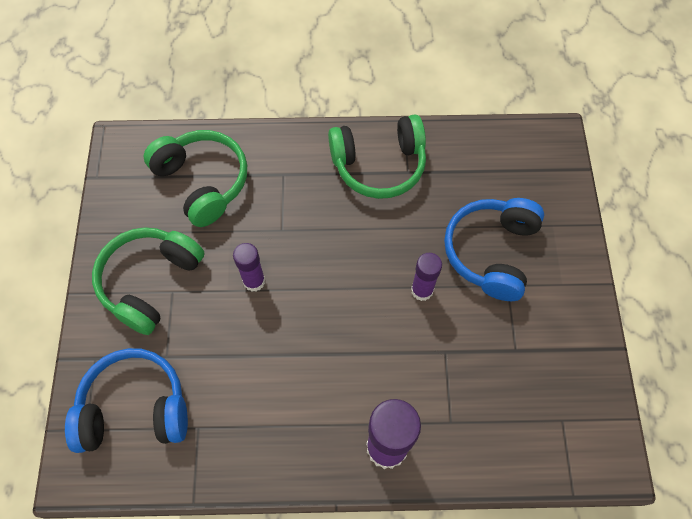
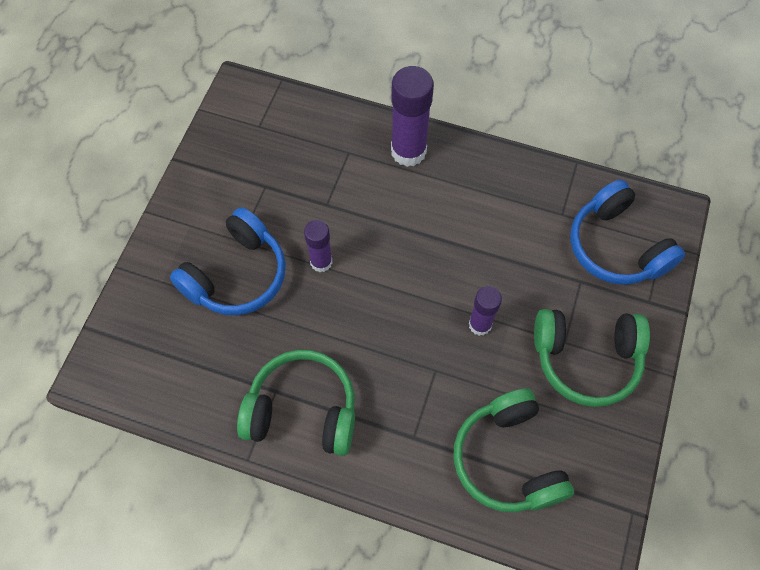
camera: 160 degrees left, 0 degrees up
(135, 408) = (616, 247): blue headphones -> blue headphones turned 45 degrees clockwise
(150, 282) = (586, 359): green headphones -> green headphones turned 45 degrees clockwise

